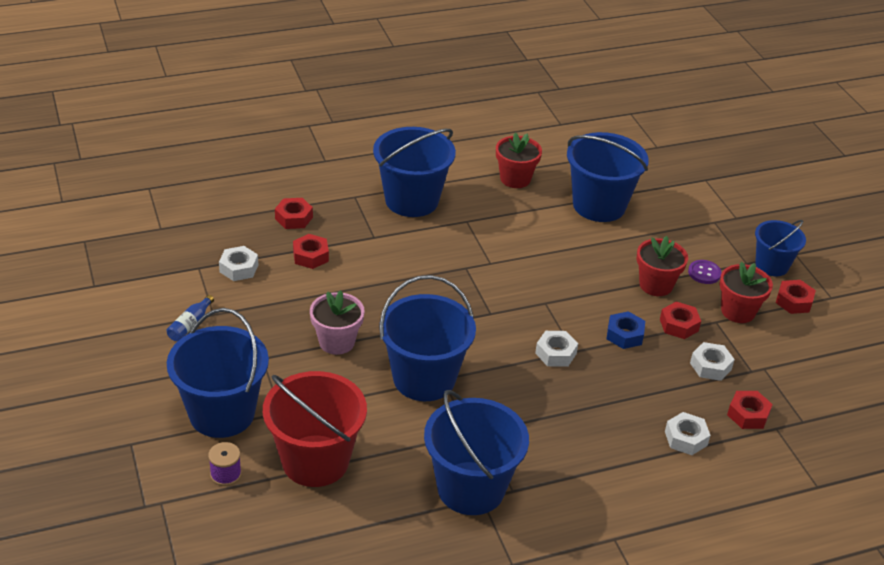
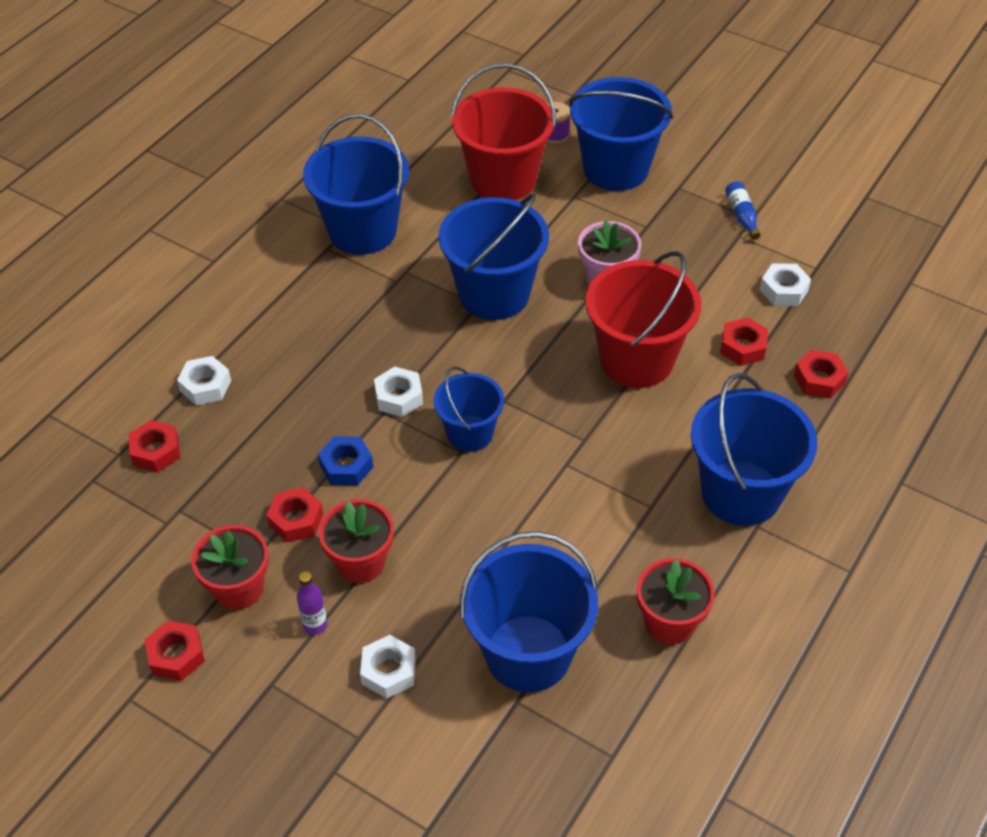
camera: 145 degrees right, 10 degrees up
(382, 287) = (636, 359): none -> red bucket
(704, 273) = (315, 625): purple button -> purple bottle
(710, 366) = (228, 486): white nut -> white nut (388, 671)
(772, 265) = (235, 704): blue bucket -> blue bucket (470, 433)

